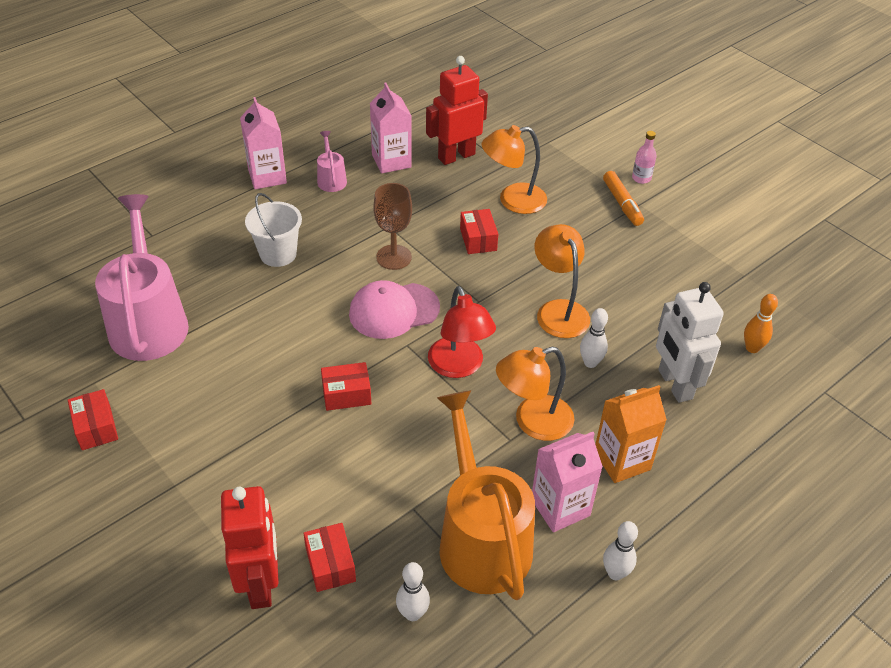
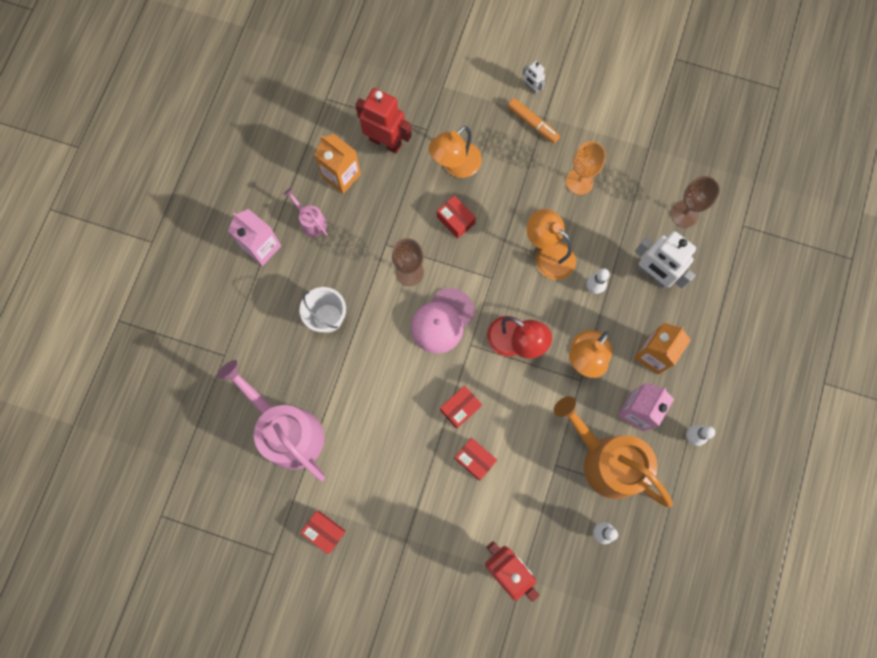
camera: 30 degrees left, 30 degrees up
(330, 564) = (535, 531): red box -> red box (475, 459)
(391, 161) = (341, 176): pink carton -> orange carton
(456, 156) = (385, 142): red robot -> red robot turned 90 degrees clockwise
(641, 178) = (531, 88): pink bottle -> white robot
(641, 268) = (579, 181): none -> orange goblet
(752, 348) = (684, 214): orange bowling pin -> brown goblet

